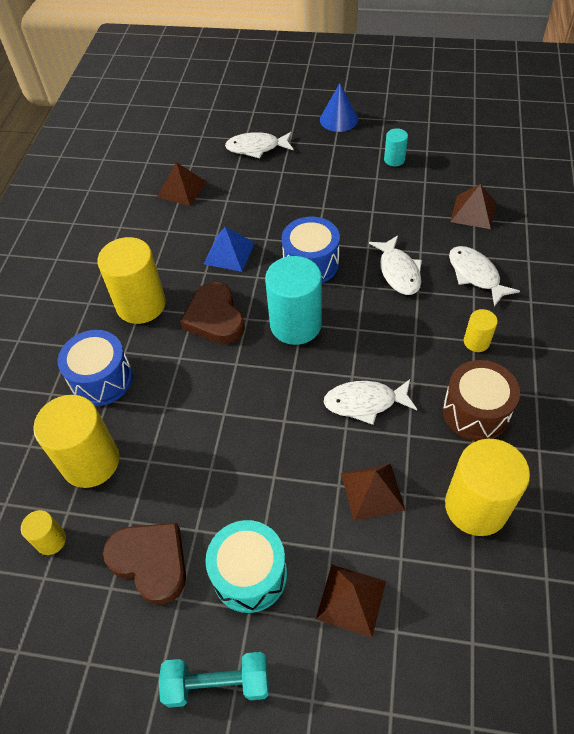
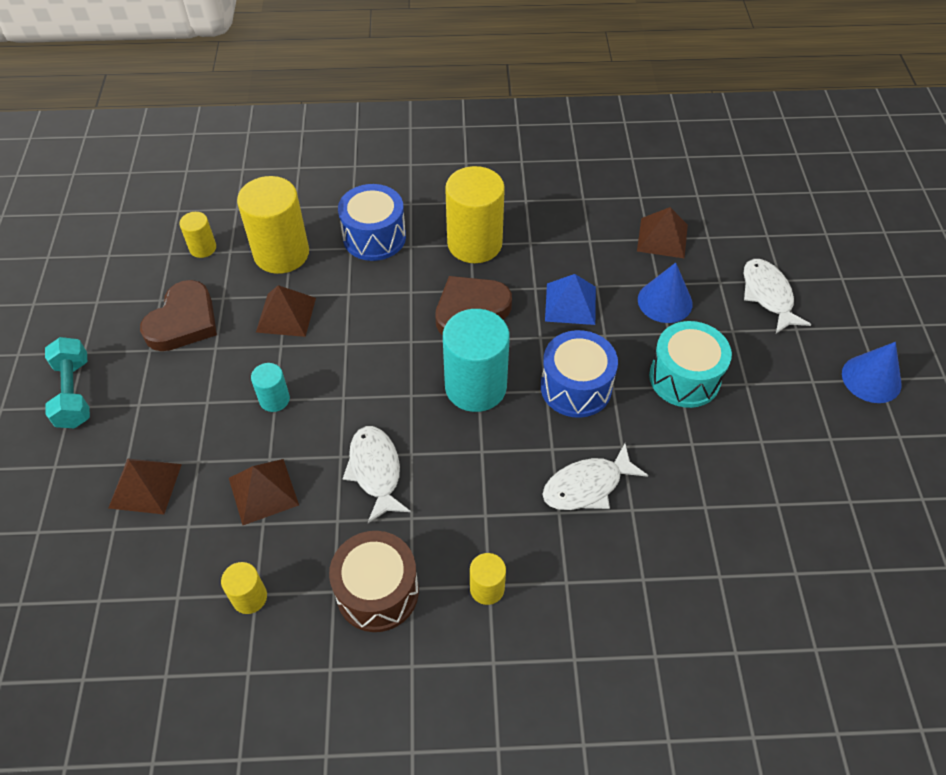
camera: 75 degrees right, 0 degrees up
(245, 200) = (665, 301): none -> blue cone
(249, 574) = (171, 398): turquoise drum -> turquoise drum (684, 378)
(394, 159) = (810, 459): turquoise cylinder -> turquoise cylinder (274, 399)
(473, 212) = (734, 574): brown pyramid -> brown pyramid (286, 315)
(475, 275) = (606, 582): white fish -> none
(476, 507) = (249, 597): yellow cylinder -> yellow cylinder, size x0.49

